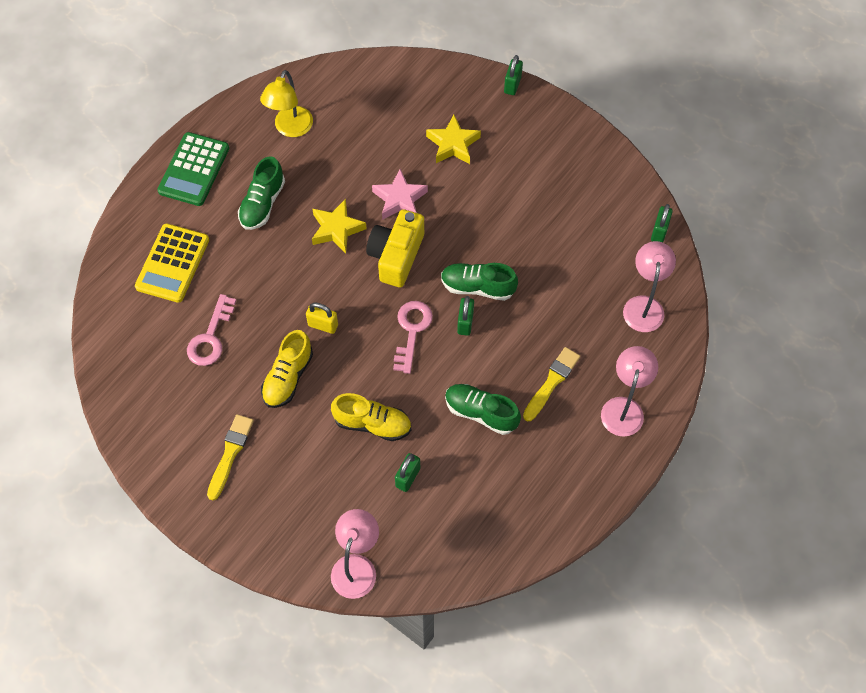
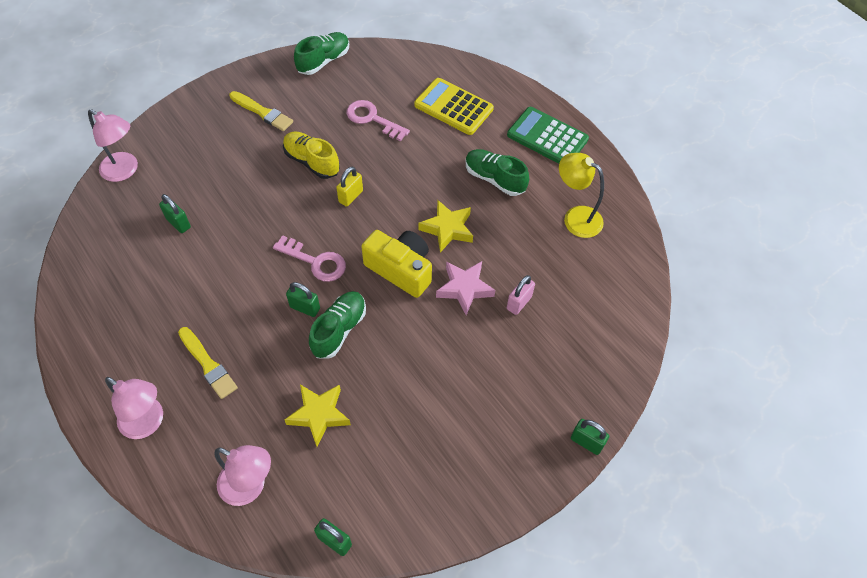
camera: 105 degrees right, 5 degrees down
(372, 424) = (240, 210): yellow shoe -> none
(400, 155) = (519, 303): none -> pink padlock
(453, 144) = (519, 355): yellow star -> yellow star (319, 415)
(481, 413) = (208, 295): green shoe -> green shoe (323, 61)

